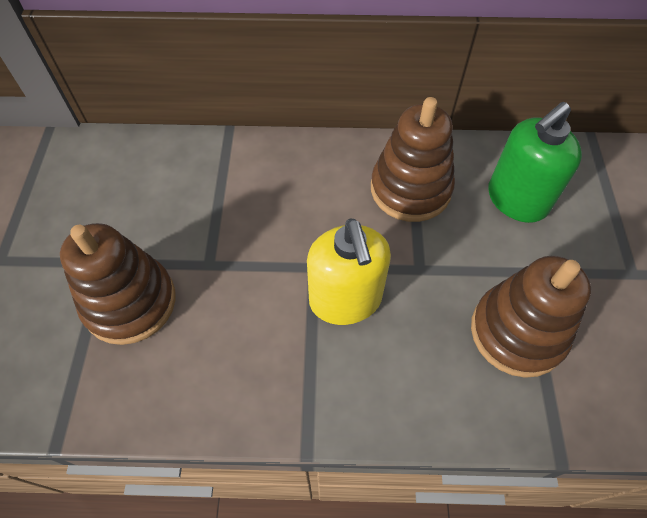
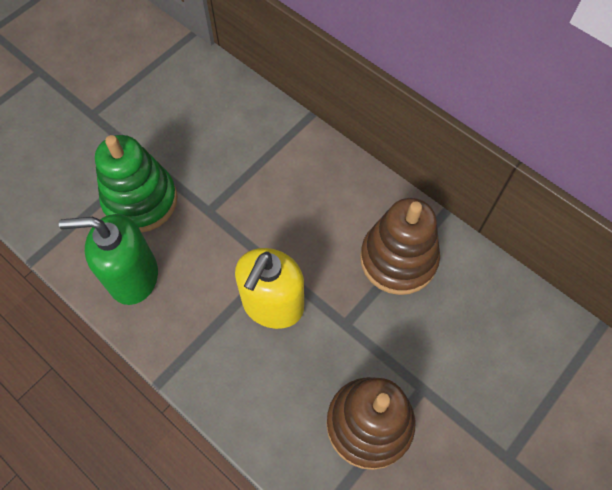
camera: 40 degrees right, 5 degrees up
(130, 302) = (140, 200): brown stacking toy -> green stacking toy
(516, 200) = (474, 330): green soap dispenser -> green soap dispenser (133, 277)

